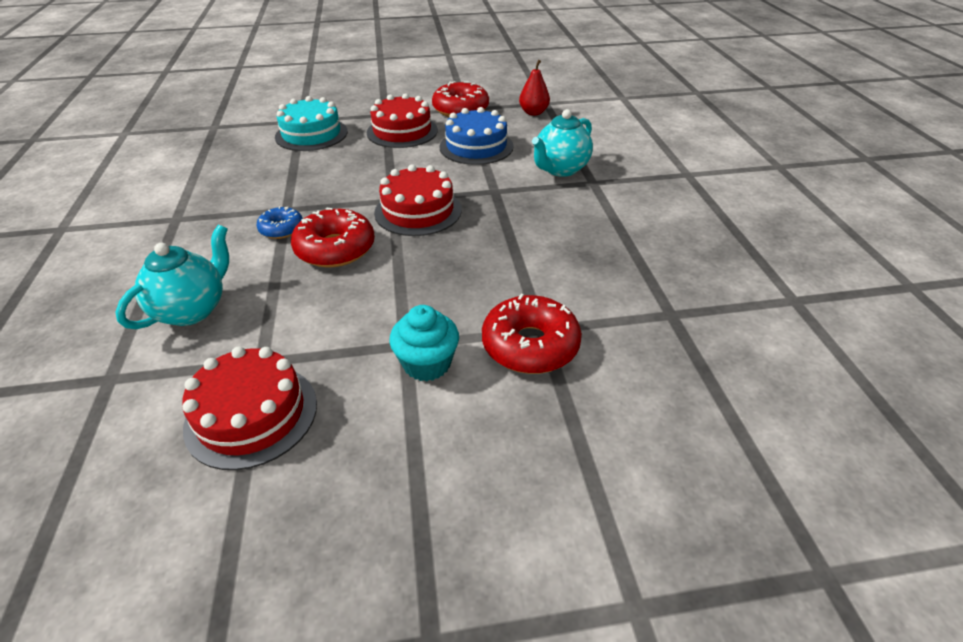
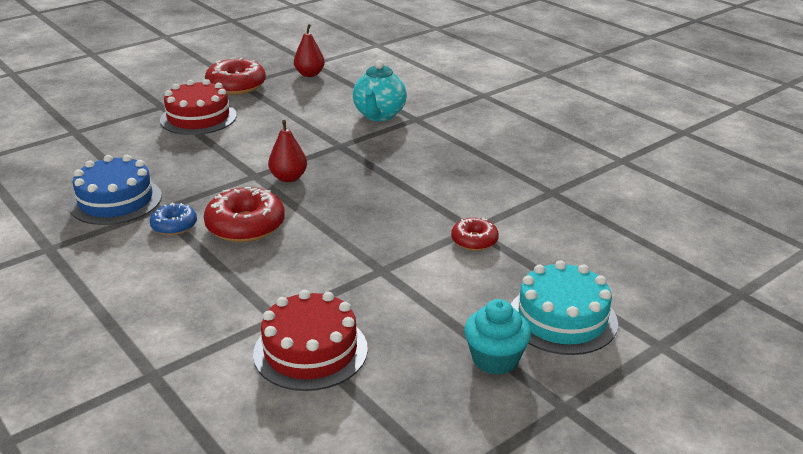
camera: 30 degrees left, 10 degrees down
(192, 310) = (166, 307): turquoise teapot -> none
(311, 134) = (103, 141): turquoise cake -> turquoise cake (562, 319)
(418, 211) = (288, 178): red cake -> red pear
(427, 364) = (411, 276): turquoise cupcake -> turquoise cupcake (495, 359)
(476, 147) = (286, 114): blue cake -> blue cake (116, 201)
(530, 345) = (474, 240): red donut -> red donut, size x0.58

